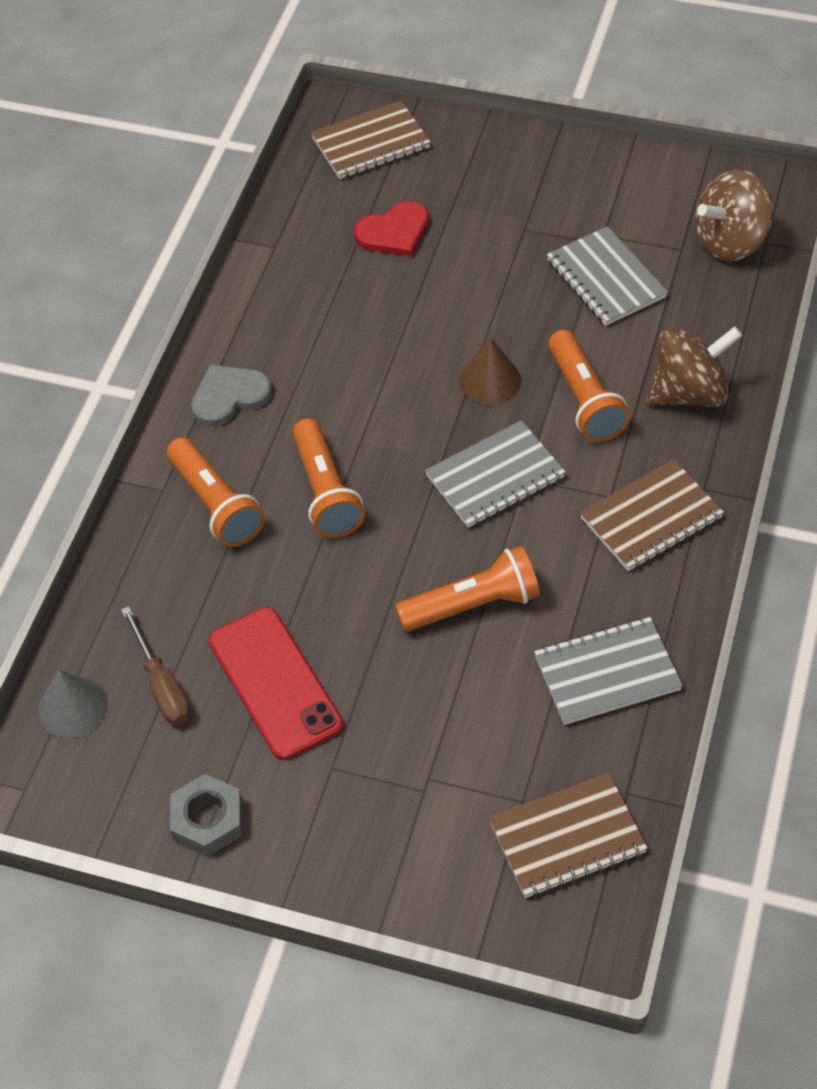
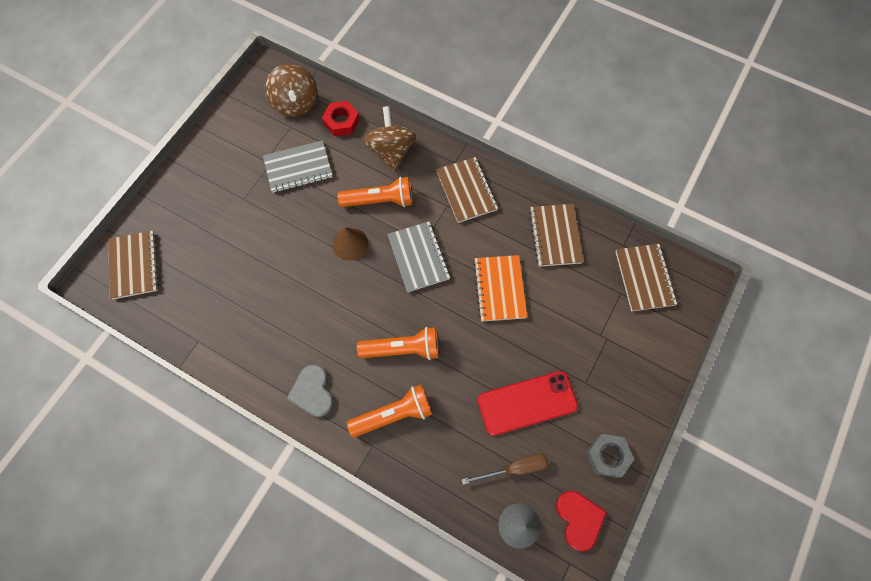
camera: 80 degrees left, 15 degrees up
(394, 232) = (216, 269): red heart -> red heart (579, 519)
(472, 605) = (499, 289): orange flashlight -> orange notebook
(607, 673) = (555, 236): grey notebook -> brown notebook
(720, 311) = (341, 122): none -> red nut

